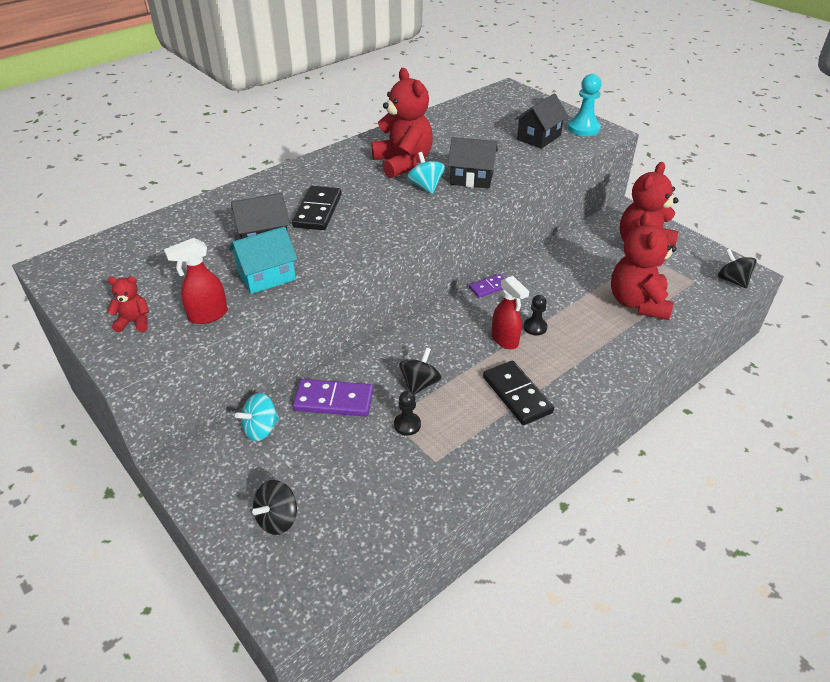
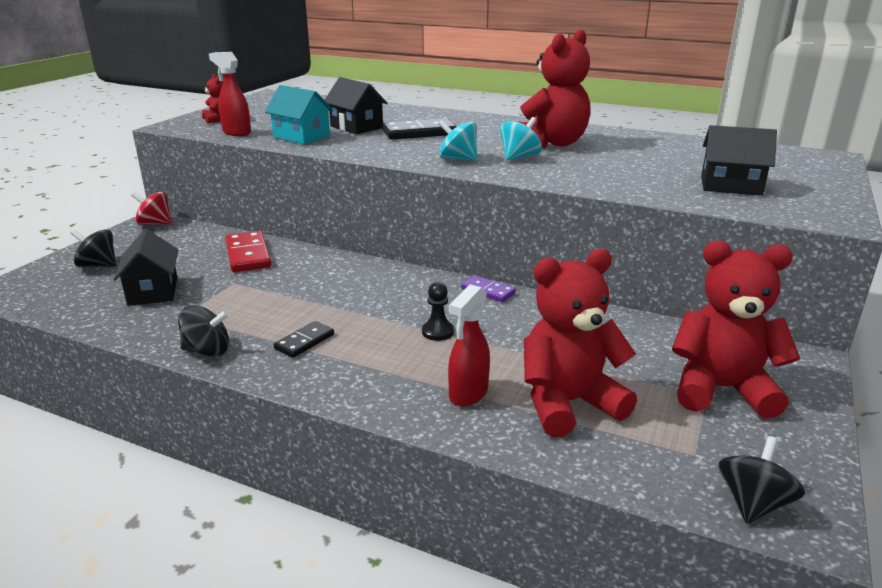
camera: 65 degrees right, 15 degrees down
(190, 462) = (155, 224): none -> red spinning top
(261, 429) = (200, 237): turquoise spinning top -> turquoise spinning top (458, 159)
(334, 400) = (248, 255): purple domino -> red domino
(407, 425) = (229, 292): black pawn -> none
(420, 384) = (292, 286): black spinning top -> black spinning top (207, 351)
(471, 178) = (567, 171): black house -> black house (153, 291)
(505, 340) = (397, 318): red spray bottle -> red spray bottle (468, 394)
(517, 395) = (304, 342): black domino -> black domino, size x0.60
(583, 128) = (813, 205): turquoise pawn -> none

